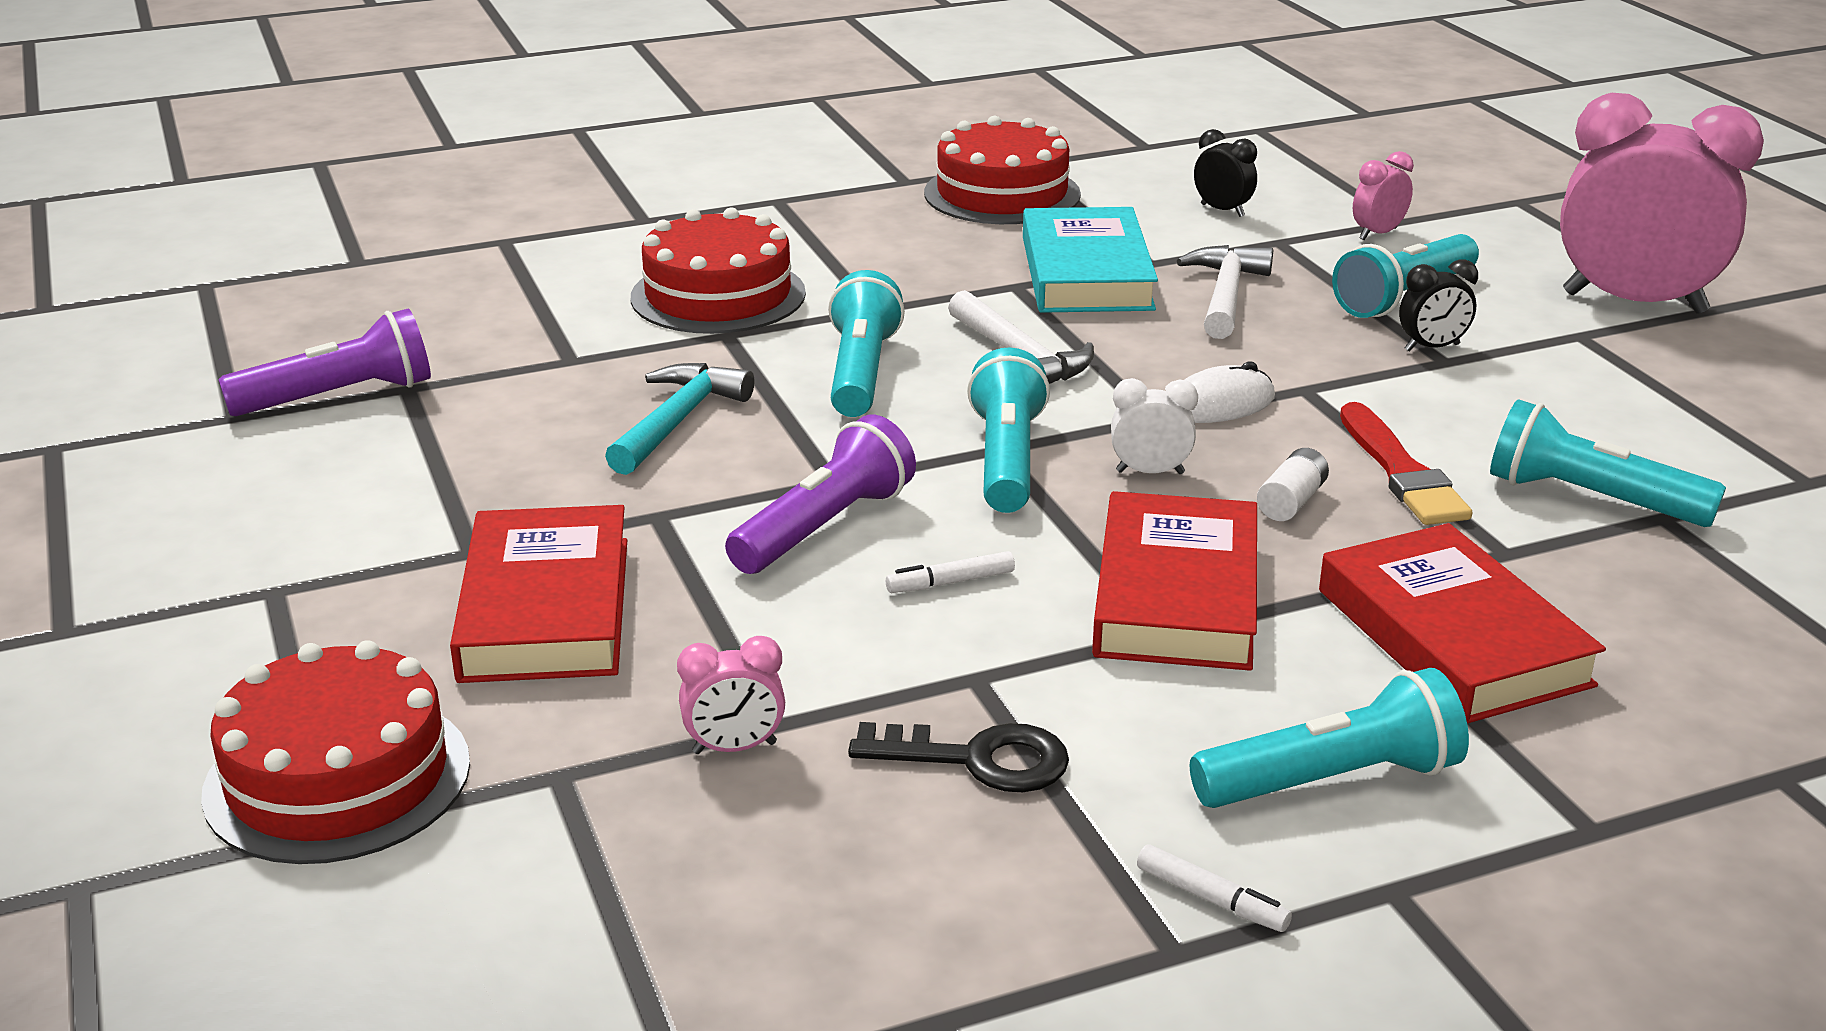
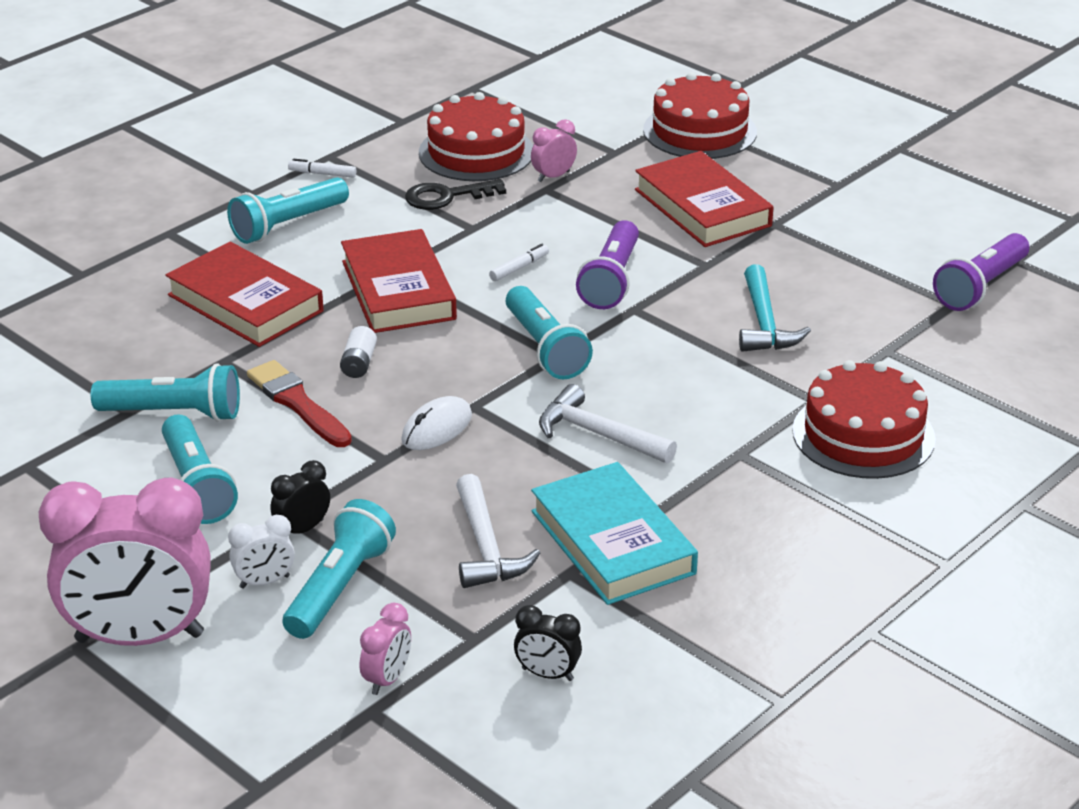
camera: 155 degrees right, 5 degrees up
(861, 372) = (692, 391): turquoise flashlight -> turquoise flashlight (197, 486)
(1002, 193) = (766, 638): red cake -> red cake (476, 152)
(1150, 472) = (453, 362): white clock -> white clock (264, 582)

